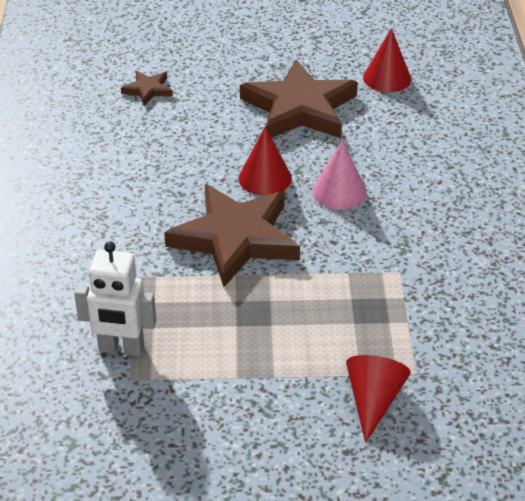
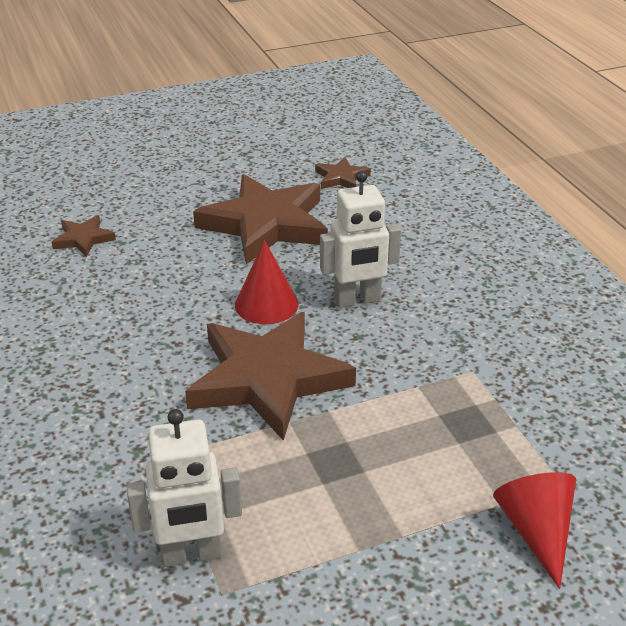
camera: 20 degrees left, 5 degrees down
(339, 191) = (357, 300): pink cone -> white robot
(387, 78) = (341, 178): red cone -> brown star

